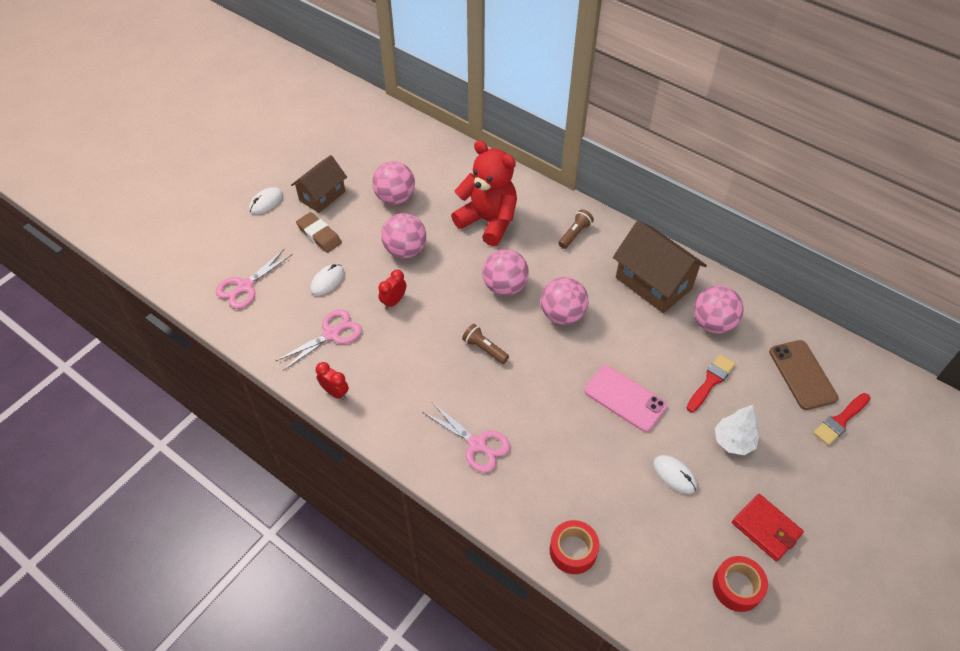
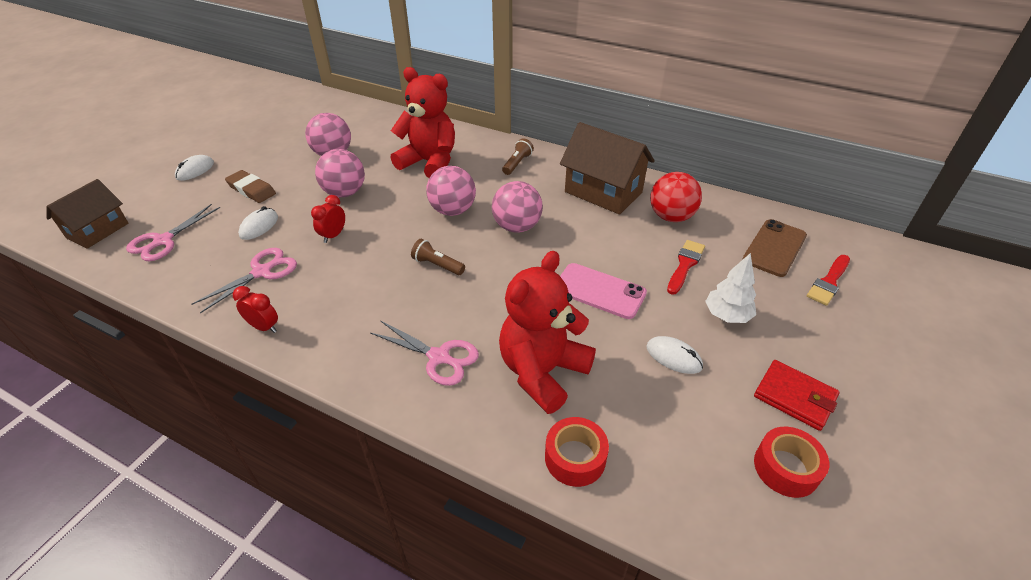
camera: 10 degrees left, 10 degrees down
(322, 196) = (256, 160): brown house -> brown house (98, 231)
(560, 472) = (542, 372): none -> red teddy bear
(712, 323) = (671, 217): pink ball -> red ball
(802, 375) = (774, 248): brown phone -> brown phone turned 60 degrees clockwise

